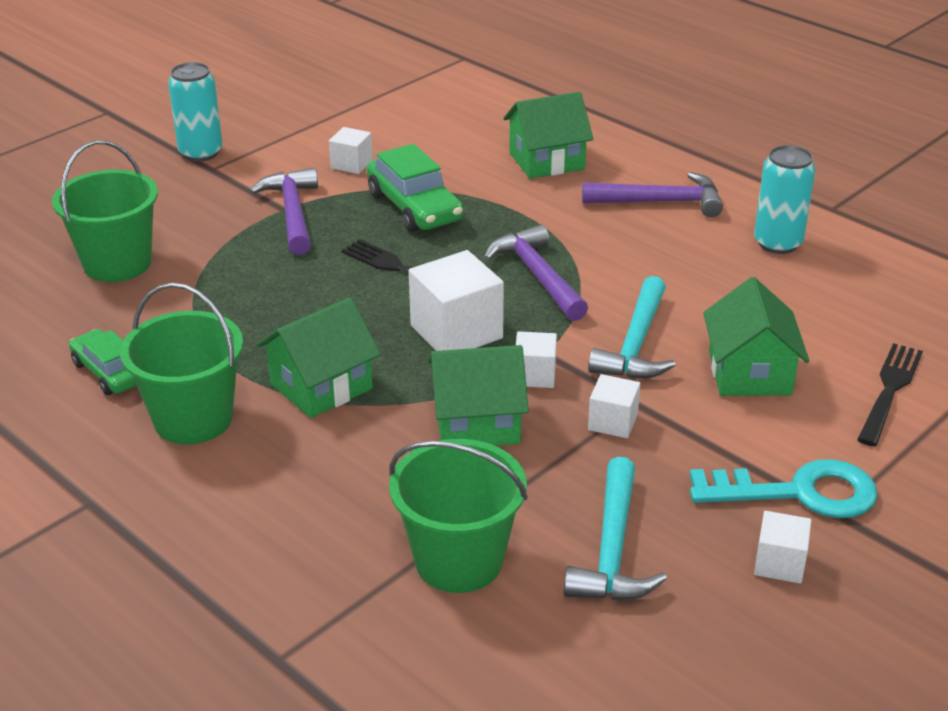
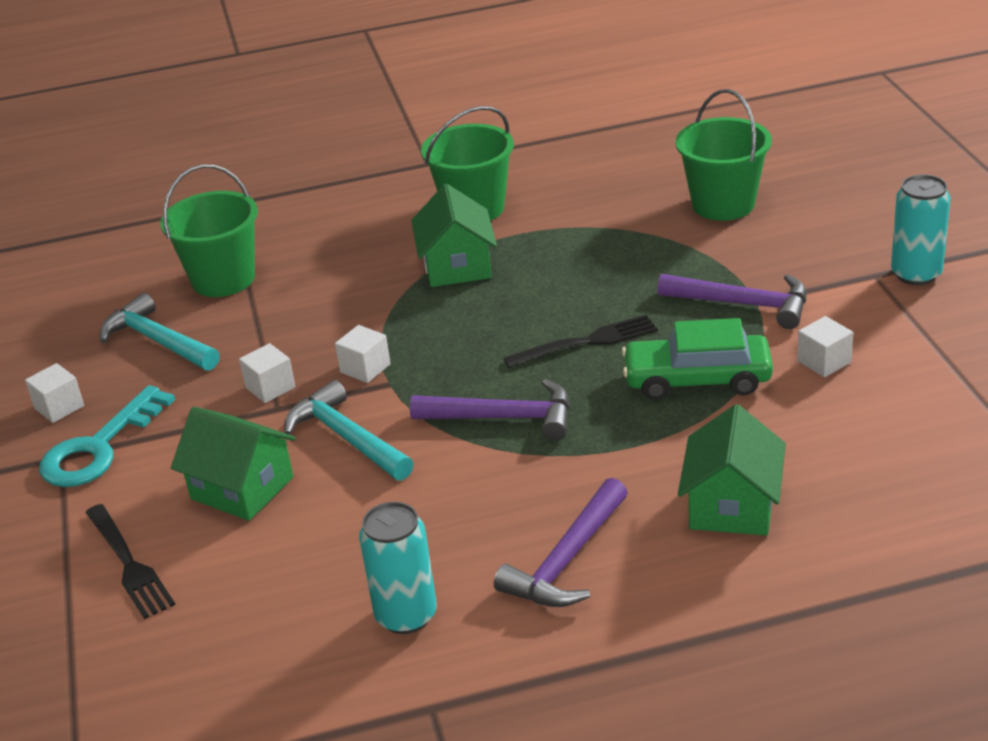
camera: 125 degrees right, 0 degrees up
(109, 372) = (564, 184): green car -> none
(456, 332) = (462, 346): white cube -> none
(477, 423) = (340, 323): green house -> none

